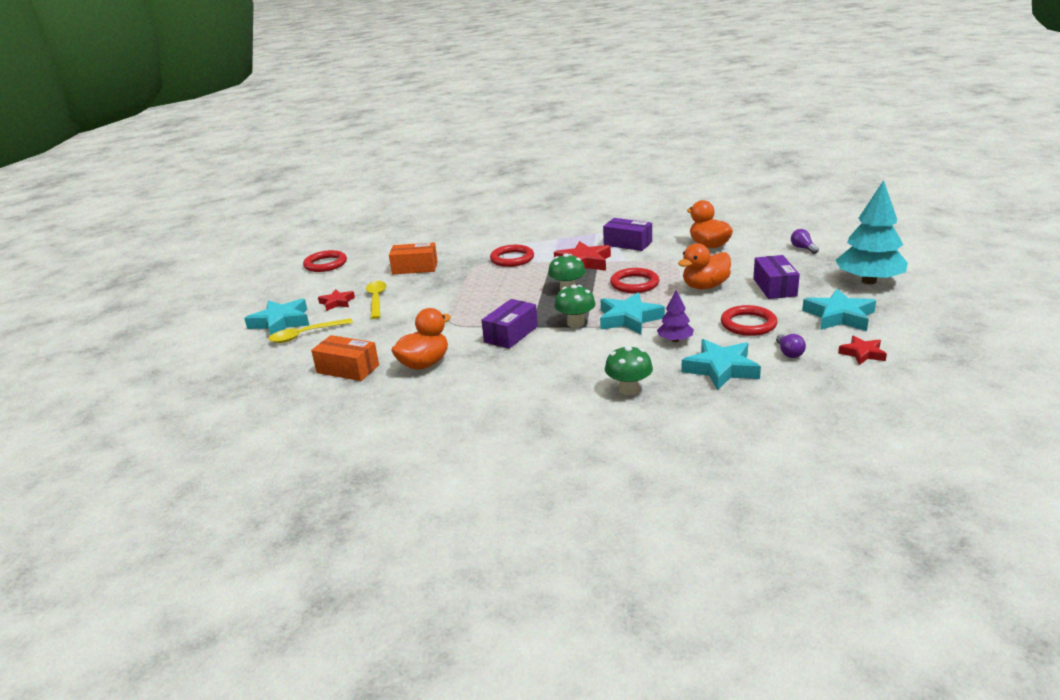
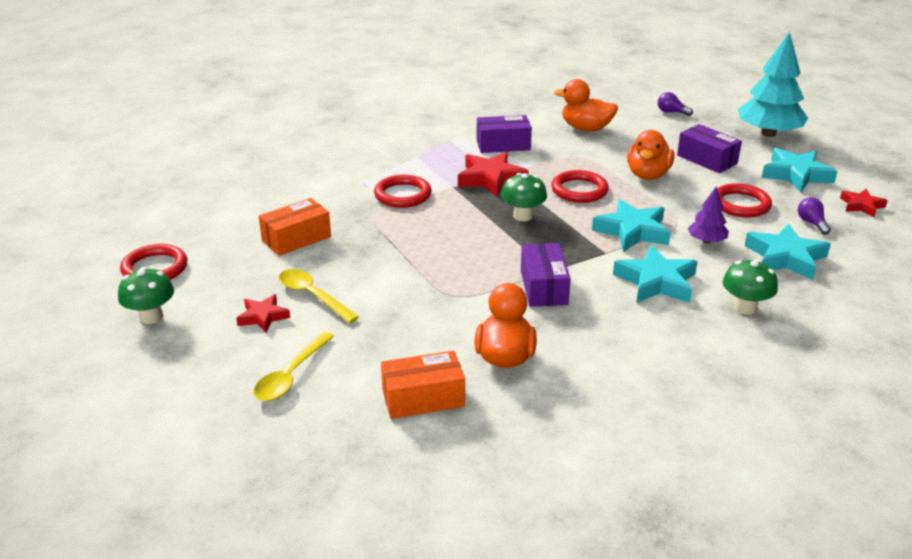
camera: 40 degrees left, 5 degrees up
(281, 322) = (224, 370): turquoise star -> turquoise star (656, 282)
(575, 323) = (590, 253): green mushroom -> green mushroom (151, 317)
(789, 353) = (811, 223): purple light bulb -> purple light bulb turned 150 degrees counterclockwise

